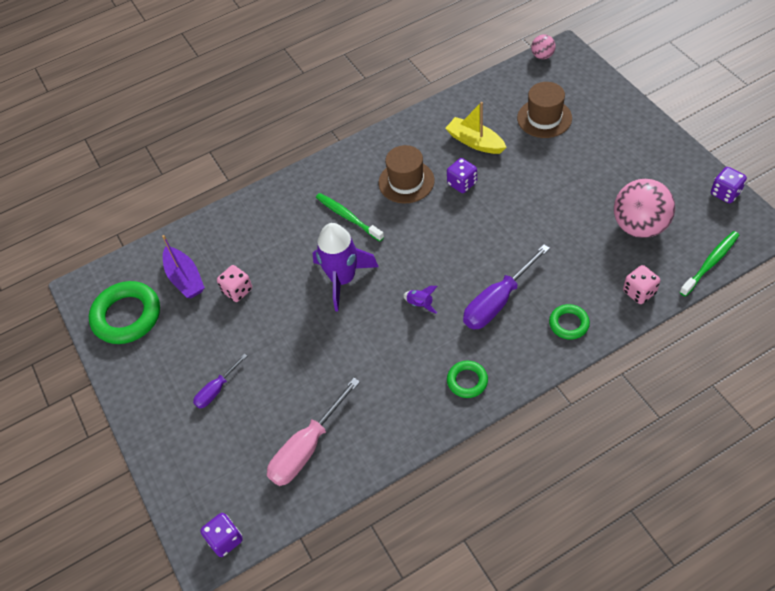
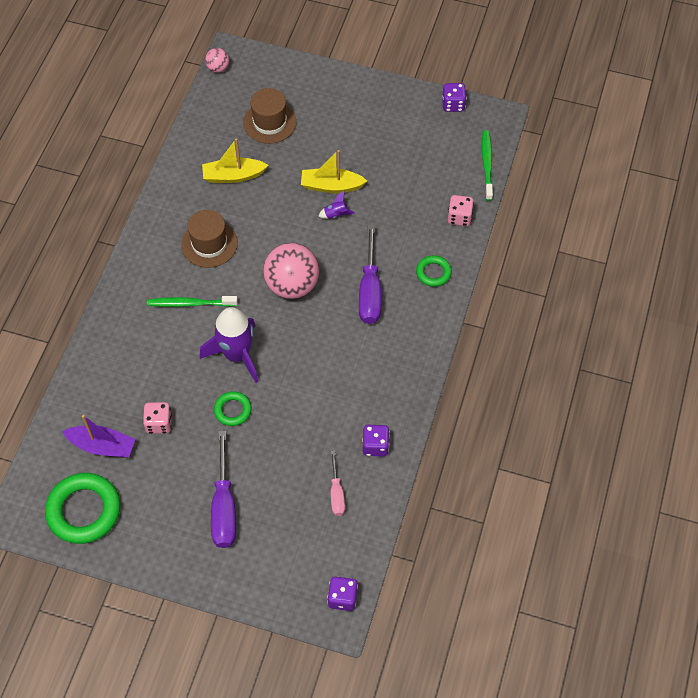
camera: 50 degrees left, 5 degrees up
(216, 390) = (224, 507): purple screwdriver -> purple screwdriver, size x1.78
(307, 448) = (336, 493): pink screwdriver -> pink screwdriver, size x0.56
(420, 304) = (315, 332): purple rocket -> purple rocket (336, 214)
(462, 183) = (256, 217): purple dice -> purple dice (375, 446)
(467, 381) = (402, 363): green ring -> green ring (233, 410)
(547, 196) = (331, 186): none -> yellow boat
(639, 226) = (417, 167): pink ball -> pink ball (292, 285)

